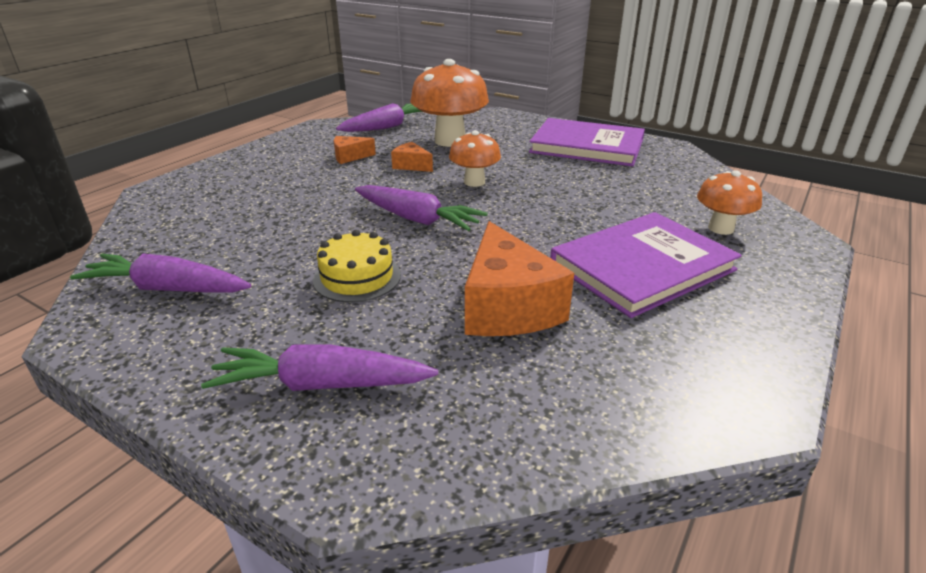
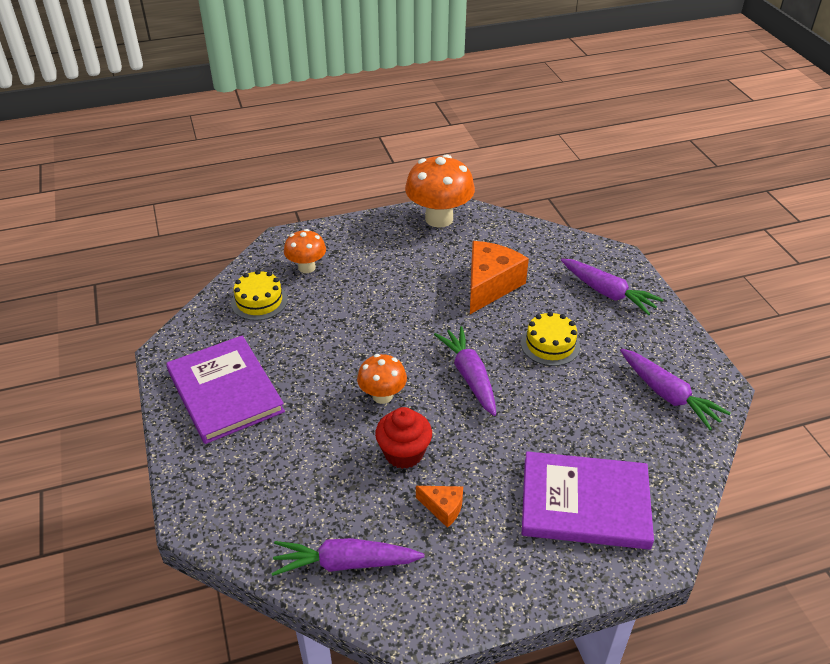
camera: 140 degrees left, 10 degrees up
(411, 166) = (404, 453): orange cheese -> red cupcake
(450, 141) = (320, 481): orange mushroom -> orange mushroom (439, 219)
(642, 267) = (392, 270): purple book -> purple book (585, 503)
(689, 190) = (259, 301): none -> yellow cake

